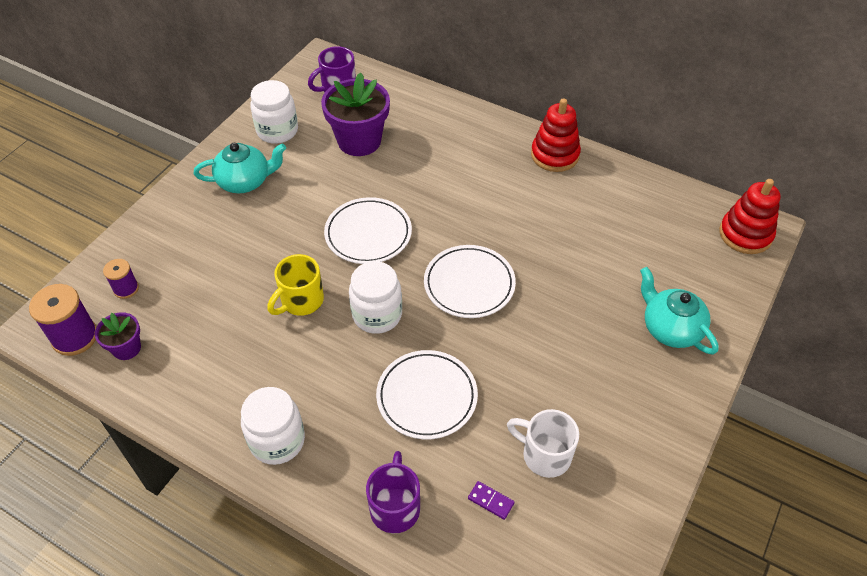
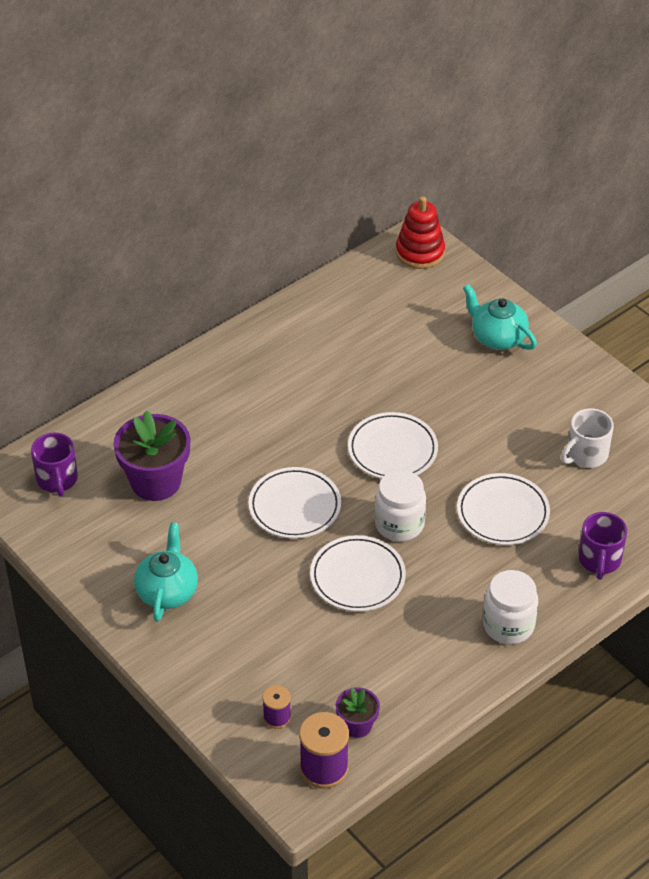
camera: 70 degrees left, 5 degrees down
(277, 131) = (100, 548): white jar -> none
(301, 301) = (357, 577): yellow mug -> white plate
(395, 507) = (599, 560): purple mug -> purple mug turned 105 degrees counterclockwise
(490, 501) = (614, 500): purple domino -> none
(555, 155) = (259, 339): red stacking toy -> none
(670, 329) = (497, 337): turquoise teapot -> turquoise teapot turned 60 degrees clockwise

